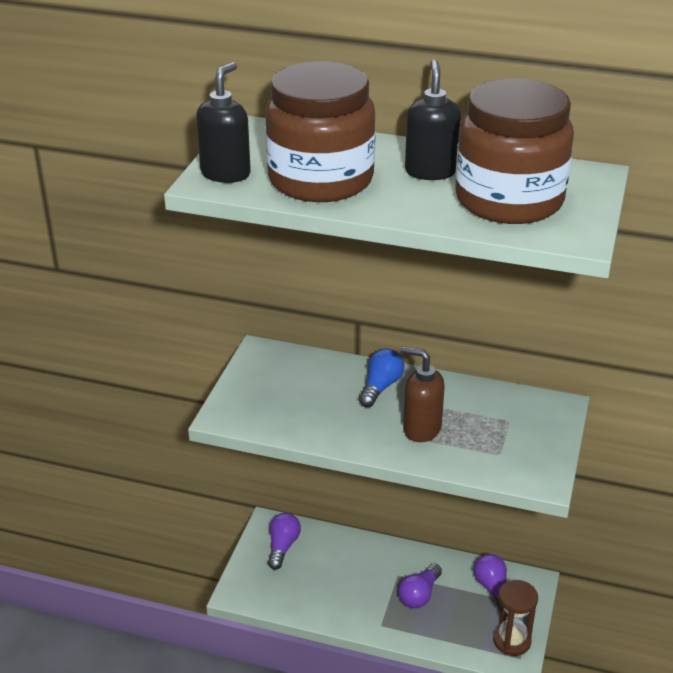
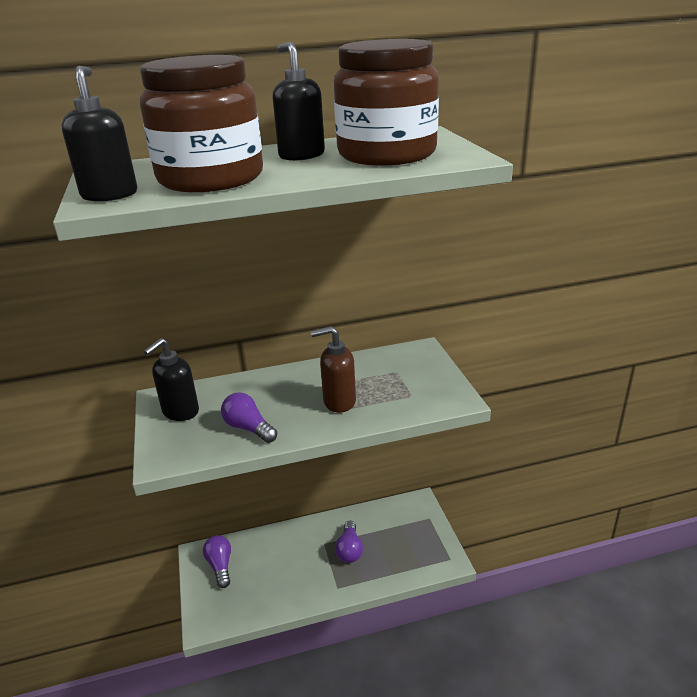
camera: 30 degrees left, 5 degrees down
(269, 375) = (180, 412): none -> black soap dispenser
(380, 387) = (282, 385): blue light bulb -> none
(493, 589) = (397, 520): purple light bulb -> purple light bulb (248, 428)
(511, 641) = (435, 550): brown hourglass -> none

